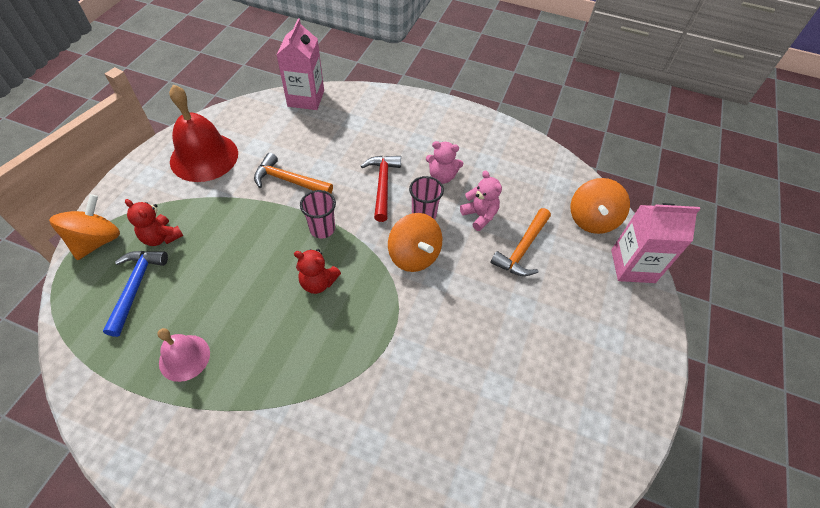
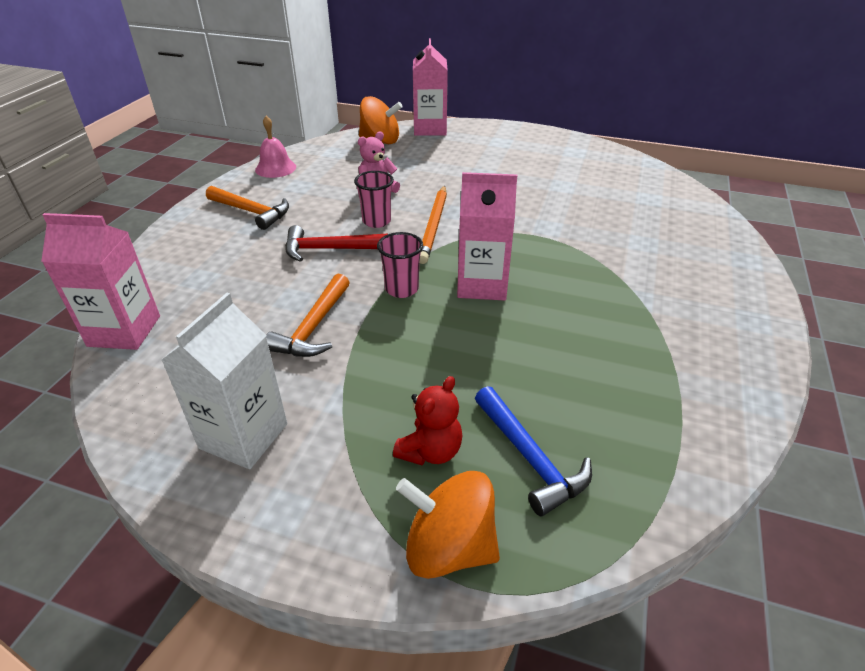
camera: 90 degrees left, 15 degrees down
(136, 287) = (530, 458): blue hammer -> blue hammer turned 120 degrees counterclockwise
(184, 357) = (617, 378): pink bell -> pink bell (275, 168)
(204, 157) = (243, 436): red bell -> white carton
(318, 282) = (482, 285): red teddy bear -> pink carton
(414, 255) = (434, 226): orange spinning top -> orange pencil
(442, 176) = (318, 211): pink teddy bear -> none
(522, 249) = (418, 171): orange hammer -> orange hammer (252, 212)

